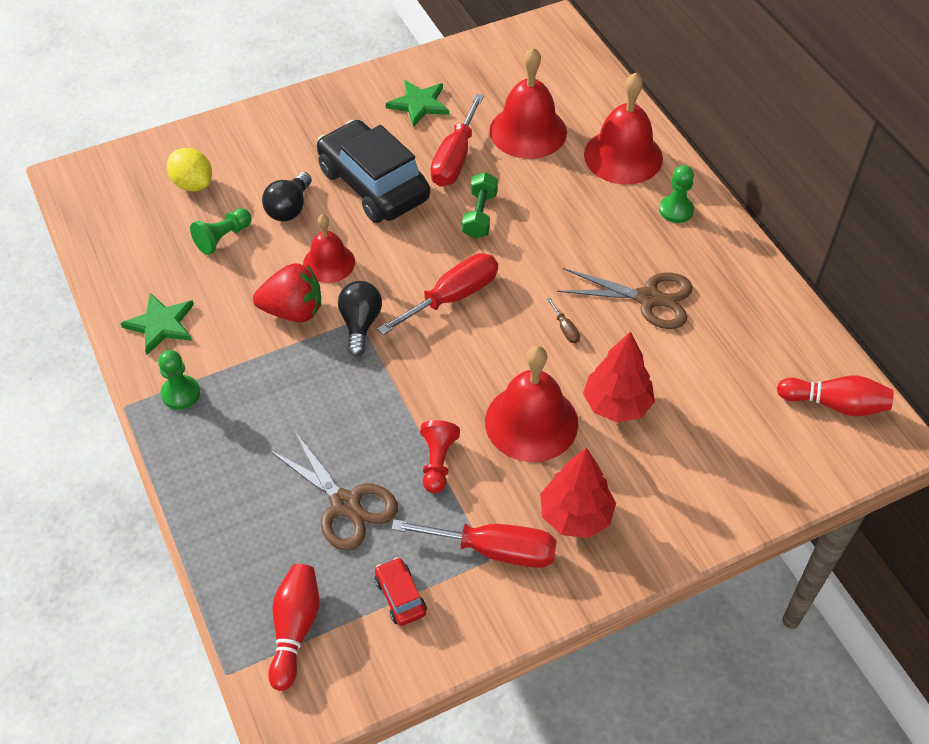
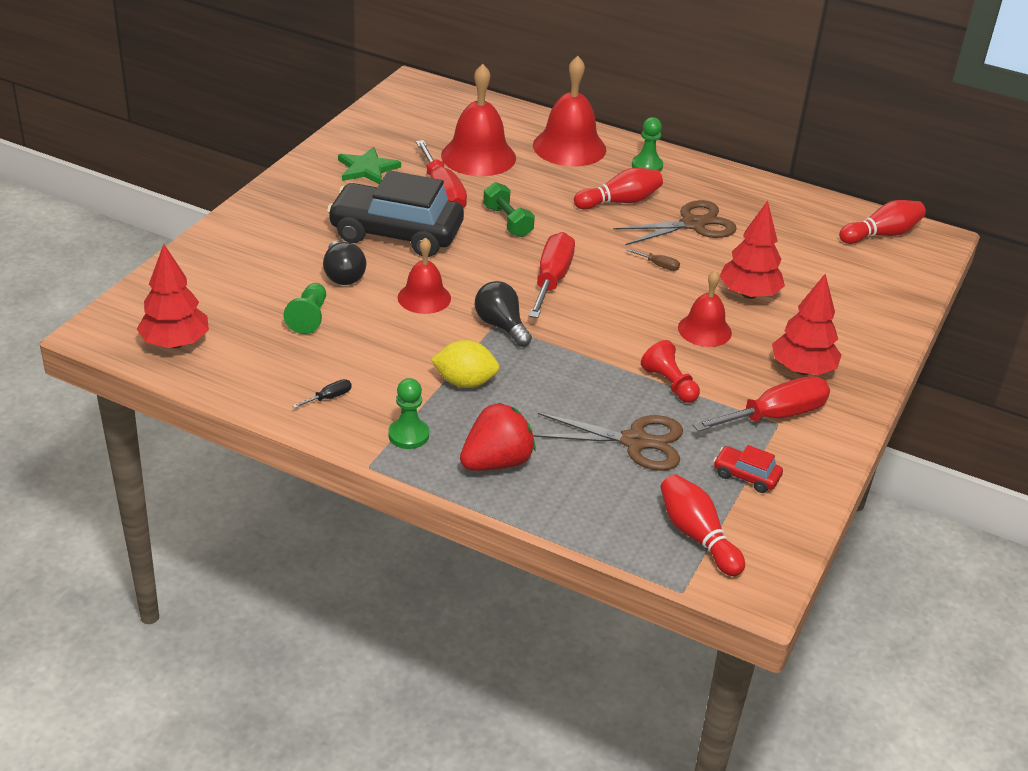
camera: 40 degrees left, 15 degrees down
(108, 214) = (175, 343): none -> red tree
(161, 324) = (329, 397): green star -> black screwdriver
(193, 184) = (231, 291): yellow lemon -> yellow lemon (465, 382)
(293, 311) = (434, 340): red strawberry -> red strawberry (496, 462)
(531, 422) = (704, 330): red bell -> red bell, size x0.62
(605, 240) = (620, 201): none -> red bowling pin

